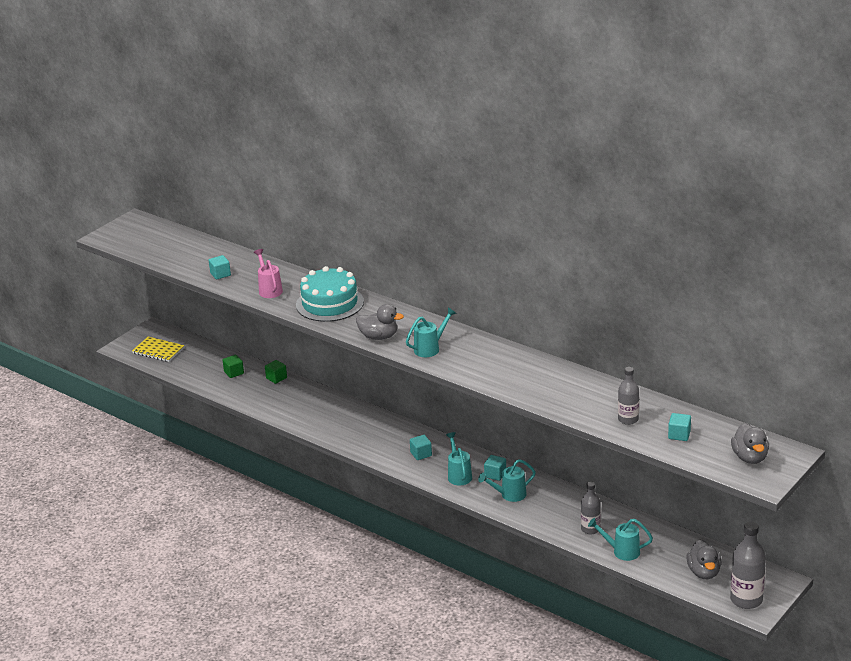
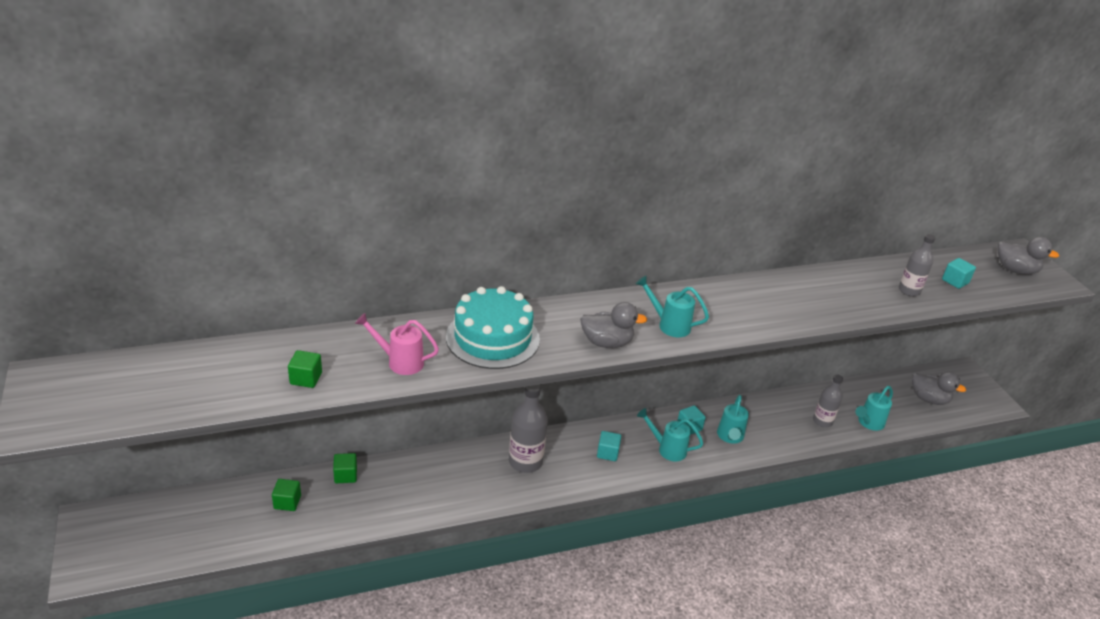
camera: 60 degrees left, 5 degrees up
(158, 350) = (144, 541): yellow notebook -> none
(220, 274) = (306, 378): turquoise cube -> green cube
(379, 337) = (607, 342): grey duck -> grey duck turned 45 degrees clockwise
(430, 348) = (669, 325): turquoise watering can -> turquoise watering can turned 60 degrees counterclockwise
(746, 600) = (979, 400): grey bottle -> grey bottle (525, 462)

